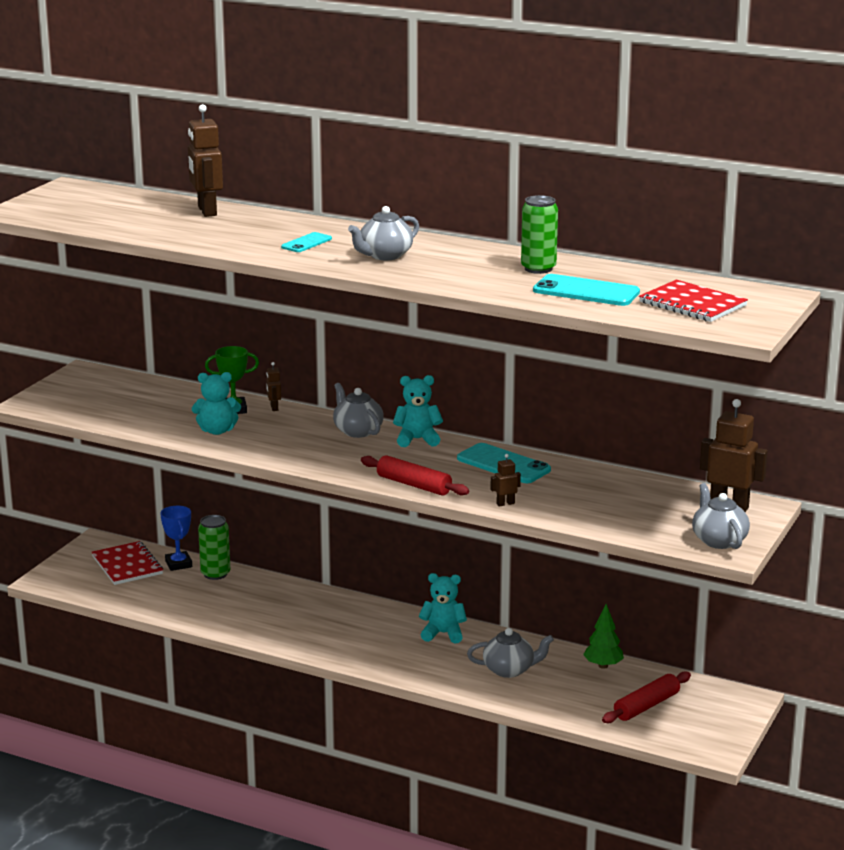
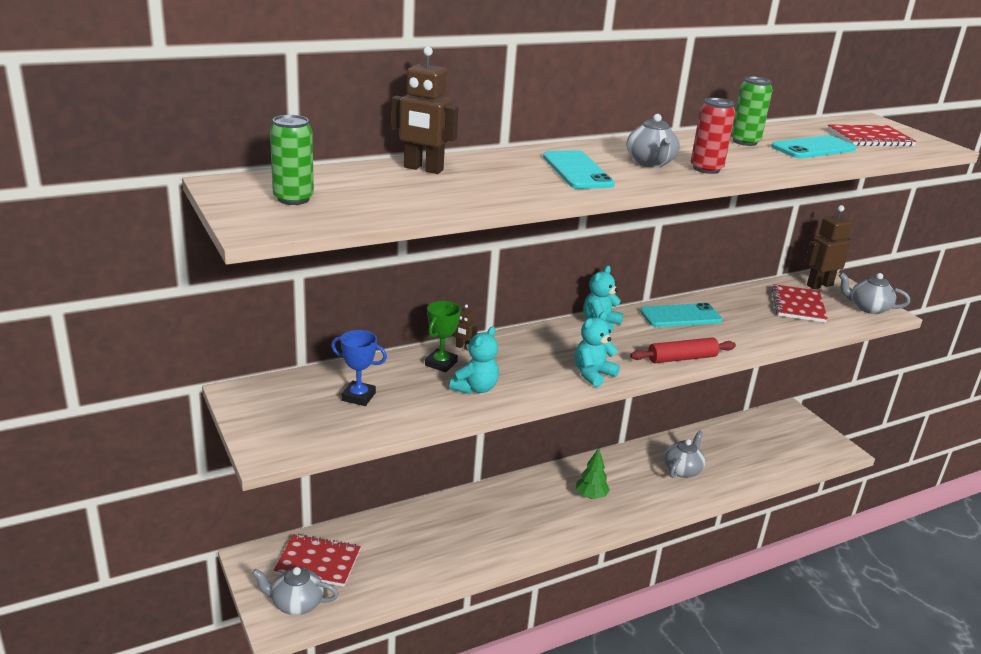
camera: 55 degrees left, 5 degrees up
(178, 564) = (354, 533): blue trophy -> blue trophy (358, 397)
(215, 574) = (395, 523): green can -> green can (293, 199)
(306, 243) = (577, 171): turquoise phone -> turquoise phone, size x1.75
(357, 431) = (555, 337): grey teapot -> grey teapot (296, 603)
(413, 272) = (706, 169): none -> red can
(443, 633) = (607, 470): turquoise teddy bear -> turquoise teddy bear (593, 374)
(505, 503) = (749, 342): brown robot -> none
(603, 666) = (709, 435): green tree -> green tree (591, 496)
(646, 706) = (772, 446): red rolling pin -> none
(647, 507) = (798, 305): none -> red notebook

